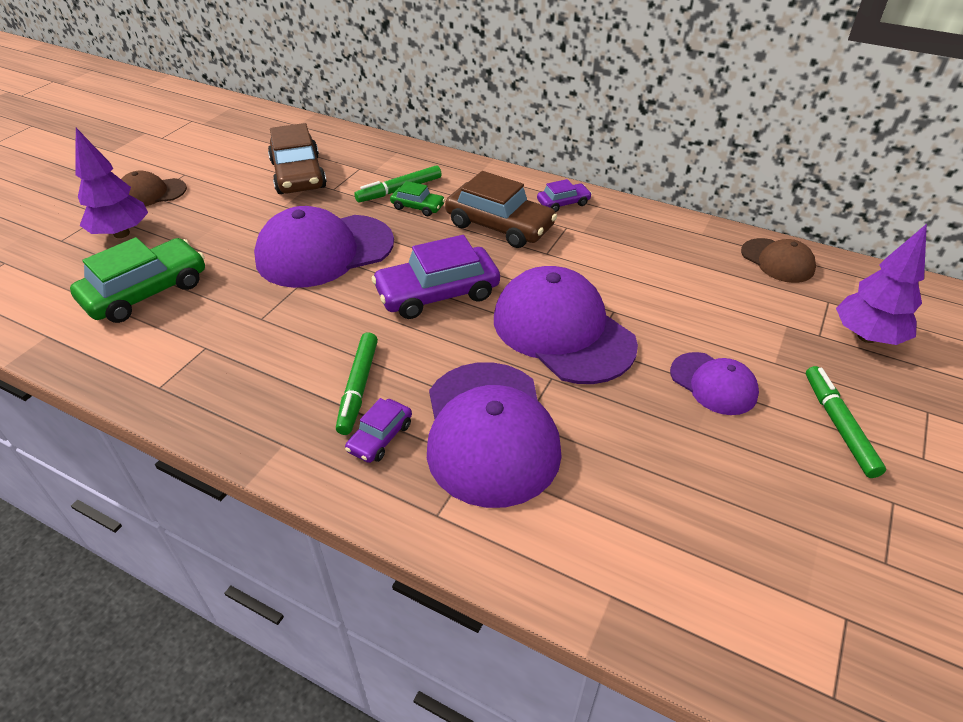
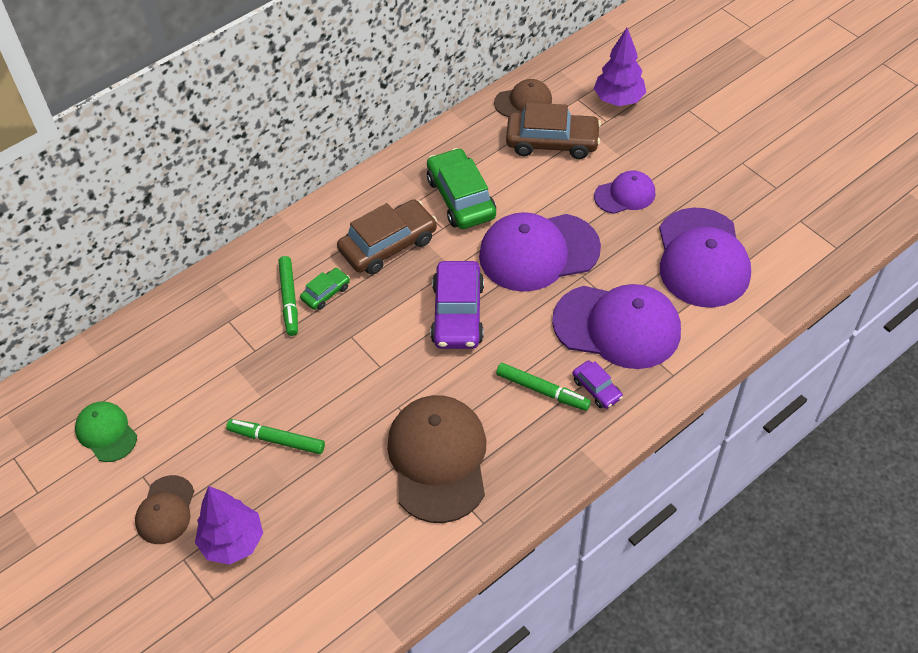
camera: 65 degrees left, 10 degrees up
(146, 292) = (347, 525): green car -> green car (461, 198)
(223, 148) = (106, 432): none -> green cap
(238, 330) = (438, 459): none -> brown cap
(298, 175) = (210, 374): brown car -> brown car (552, 142)
(324, 251) = (357, 378): purple cap -> purple cap (702, 258)
(563, 203) = (380, 191): purple car -> none
(838, 425) = (682, 154): green marker -> green marker (276, 440)

